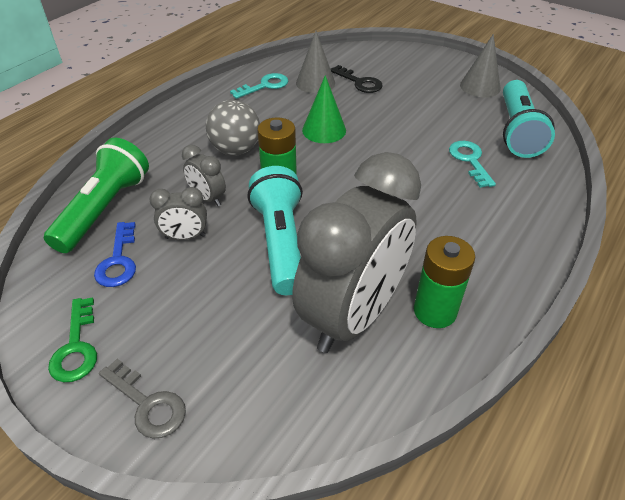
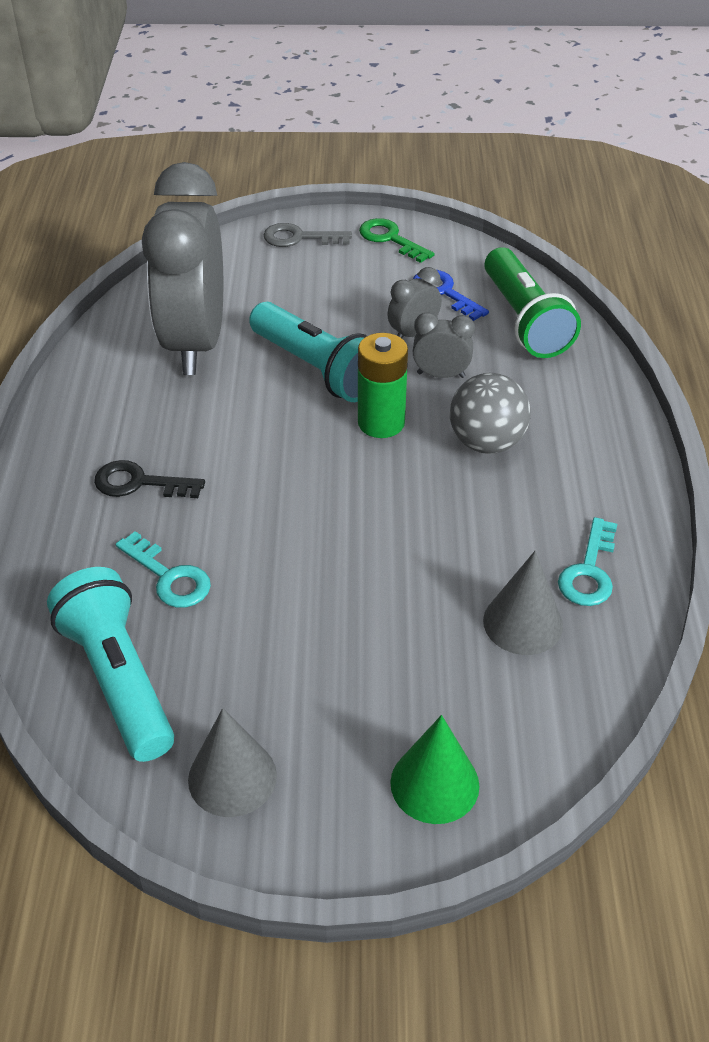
camera: 145 degrees right, 0 degrees up
(324, 130) = (411, 529): green cone -> green cone (434, 784)
(359, 82) = (453, 665): black key -> black key (139, 483)
(435, 311) = (122, 377): green battery -> none

